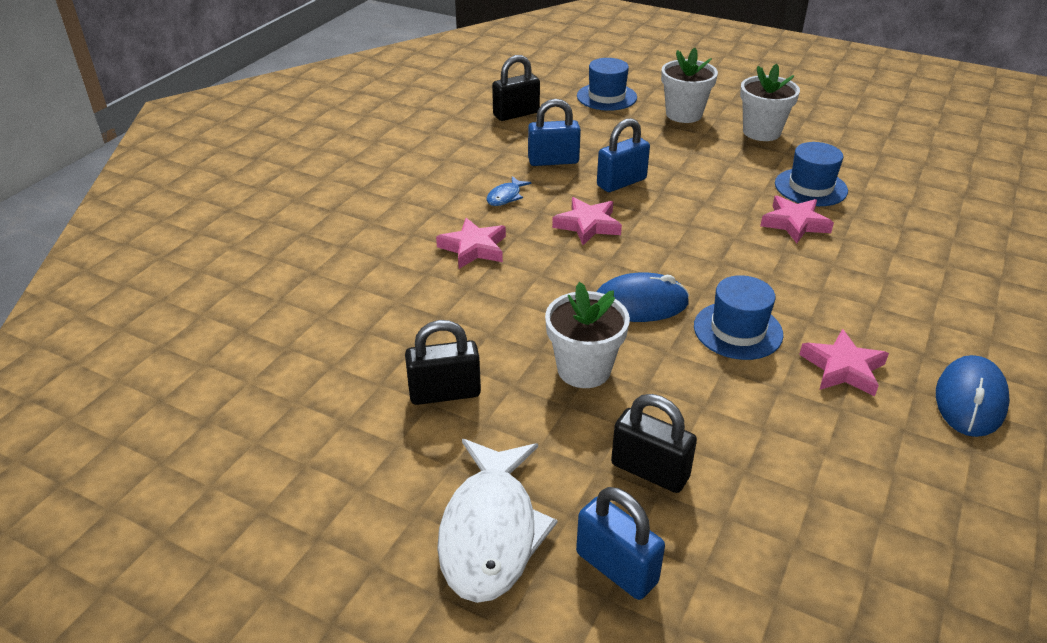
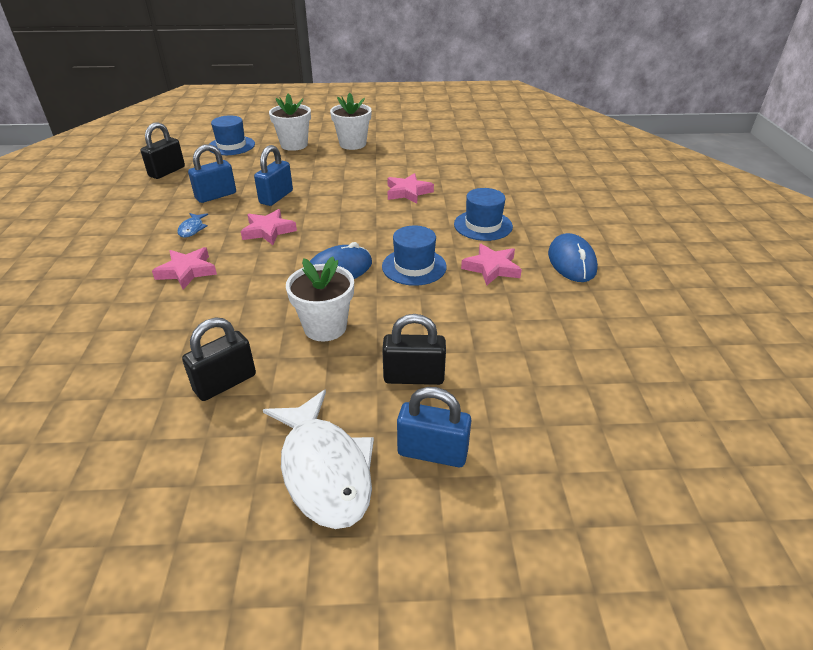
camera: 30 degrees left, 0 degrees up
(810, 187) = (404, 169): blue hat -> blue hat (483, 225)

